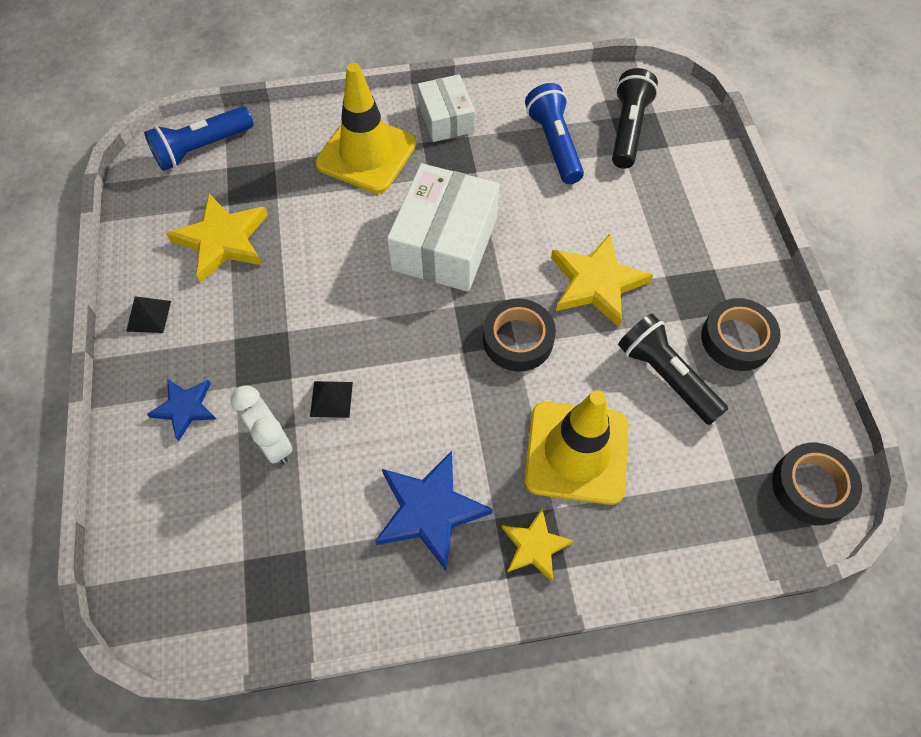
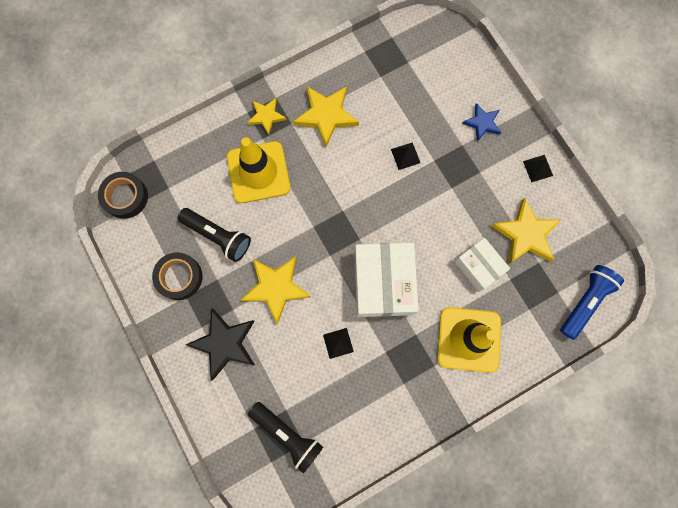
camera: 160 degrees right, 15 degrees up
(272, 442) = (425, 121): white clock -> none
(429, 510) = (326, 115): blue star -> yellow star
(446, 119) = (426, 395): white box -> white box (479, 266)
(518, 339) = (313, 230): black tape -> none
(533, 197) = (338, 343): none -> black pyramid
(554, 144) = (338, 399): blue flashlight -> none
(628, 129) = (287, 435): black flashlight -> black flashlight turned 45 degrees counterclockwise
(686, 240) = (224, 343): none -> black star

